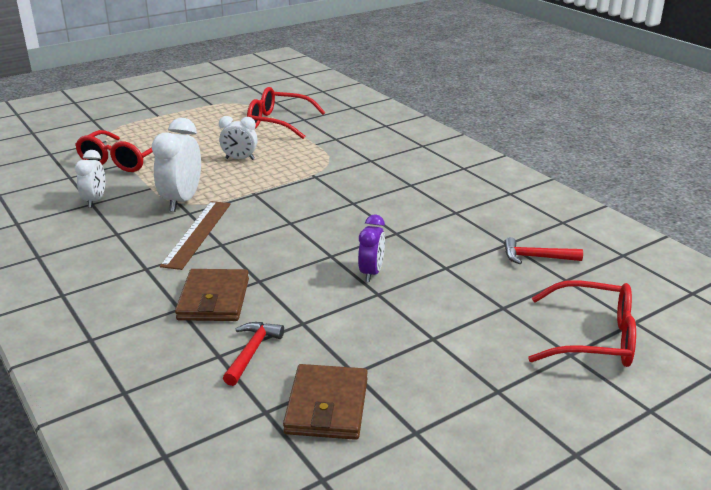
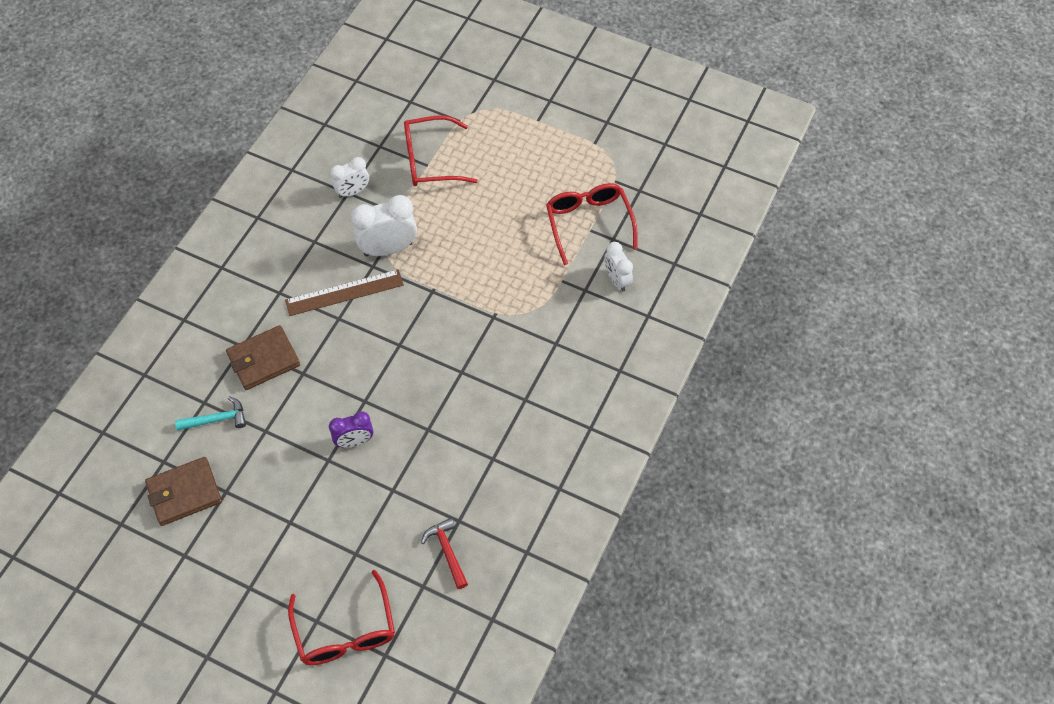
camera: 60 degrees right, 30 degrees up
(240, 159) = (489, 241): white clock -> white clock (617, 280)
(252, 352) = (216, 419): red hammer -> turquoise hammer

